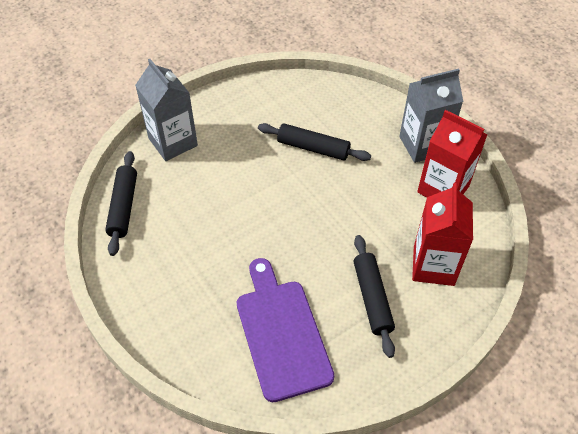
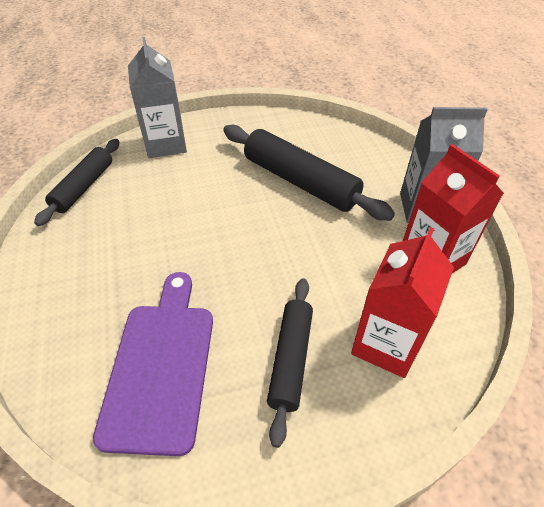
camera: 20 degrees right, 5 degrees down
(313, 148) = (300, 182): black rolling pin -> black rolling pin, size x1.57

